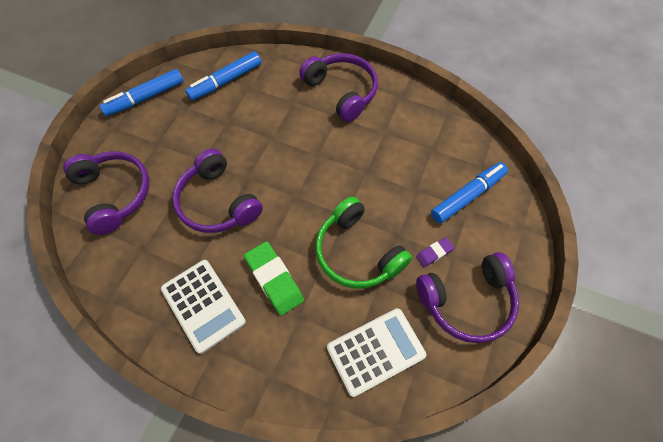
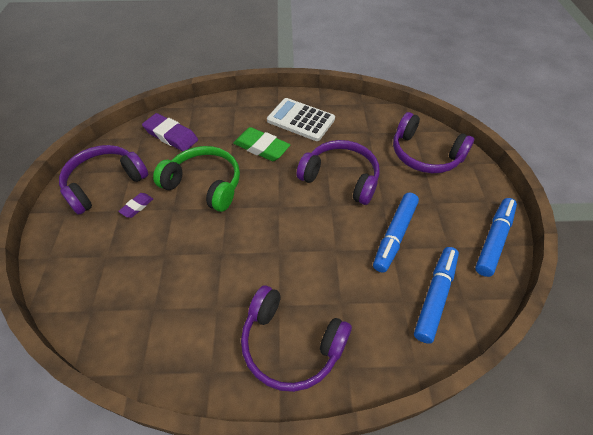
camera: 155 degrees right, 10 degrees down
(375, 351) = (171, 136): white calculator -> purple eraser
(467, 196) = (108, 268): blue marker -> blue marker (395, 235)

